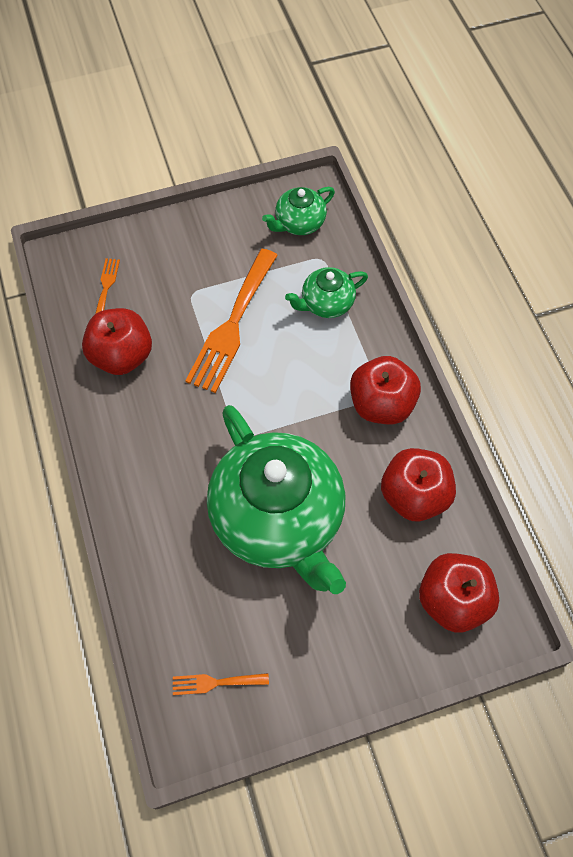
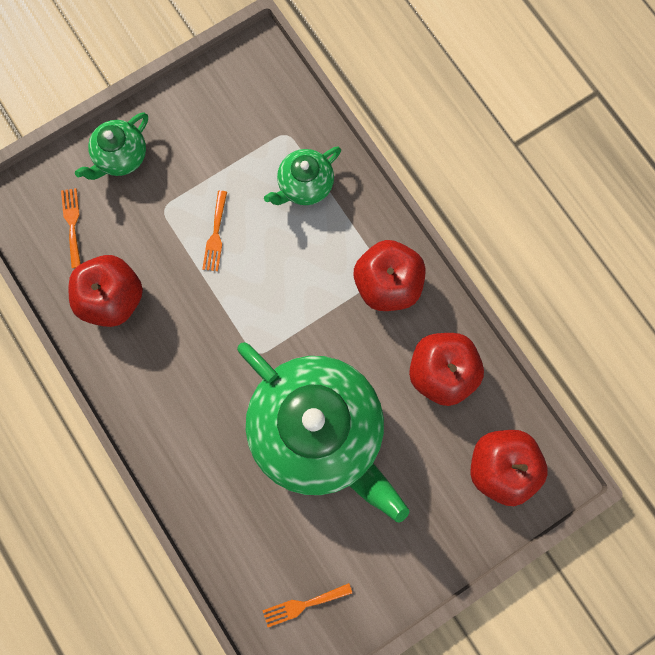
camera: 15 degrees left, 15 degrees up
(232, 326) = (215, 235): orange fork -> orange fork, size x0.46
(299, 223) = (252, 98): green teapot -> green teapot (121, 157)

